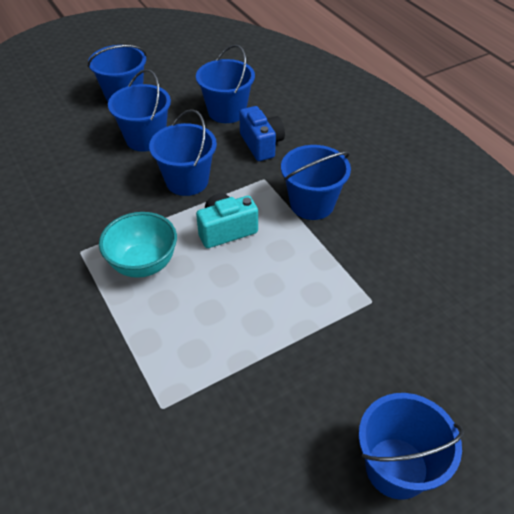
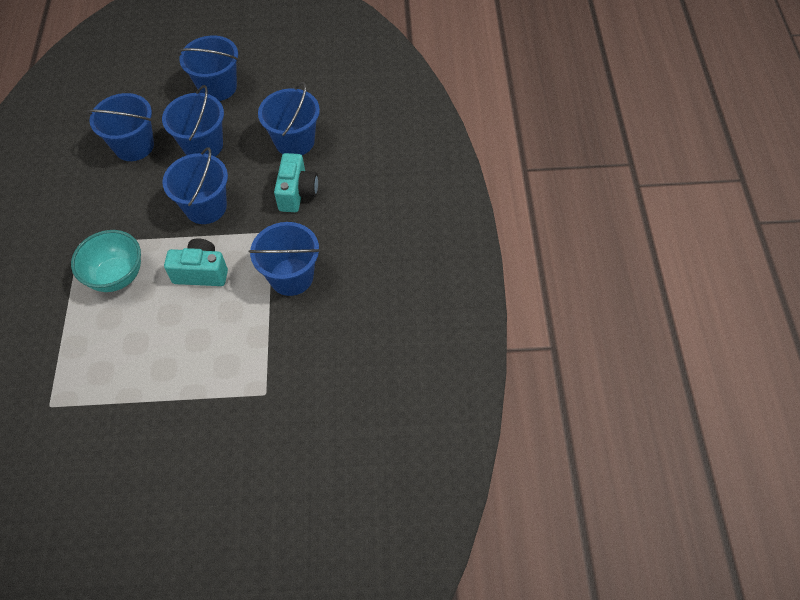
camera: 30 degrees right, 10 degrees up
(261, 144) = (297, 193): blue camera -> turquoise camera
(396, 467) = (171, 535): blue bucket -> blue bucket (134, 146)

